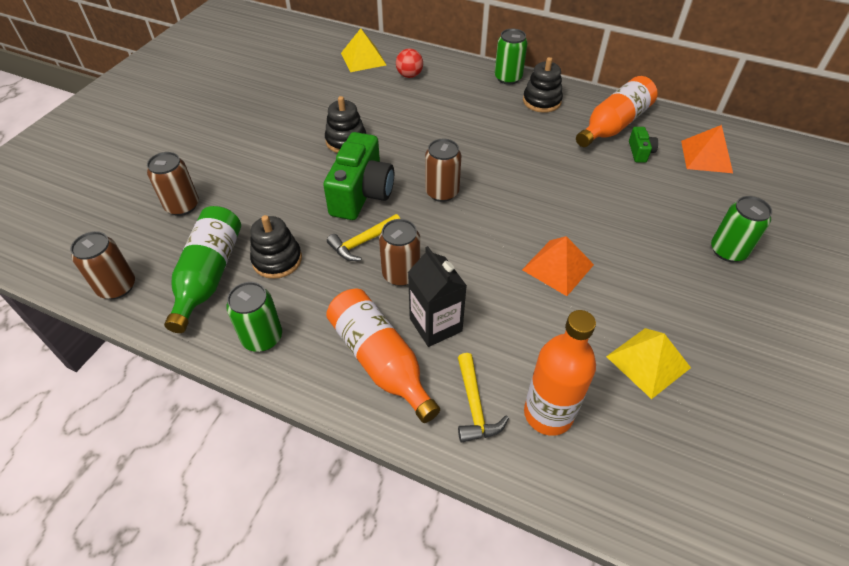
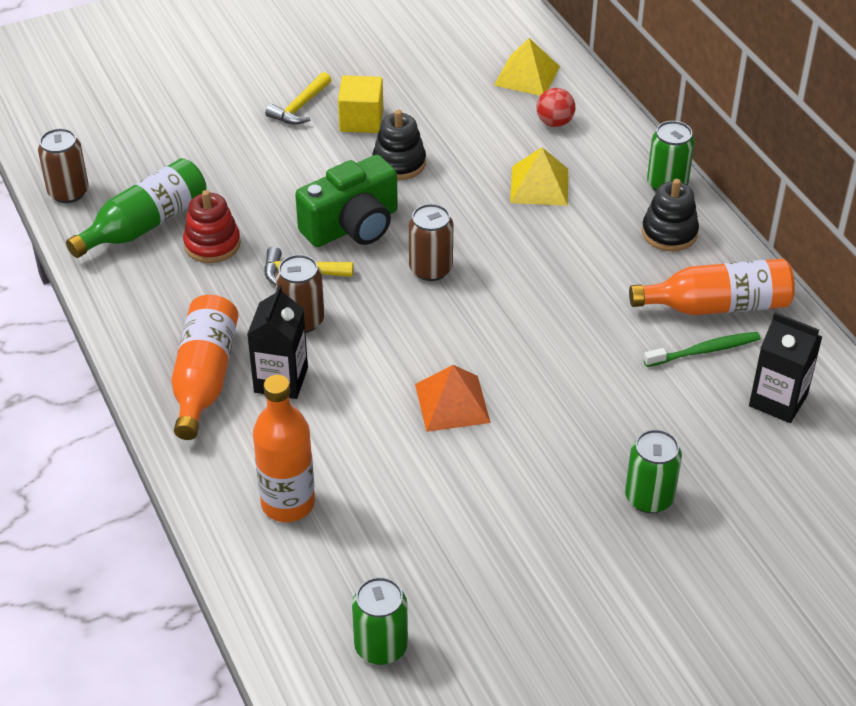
camera: 40 degrees right, 5 degrees down
(182, 206) = (184, 147): brown can -> none
(262, 337) = (135, 301): green can -> green can (381, 646)
(277, 260) = (212, 244): black stacking toy -> red stacking toy
(292, 128) = (361, 120): none -> yellow cube
(474, 406) = (237, 459): yellow hammer -> yellow hammer (300, 107)
(640, 152) = (704, 351): green camera -> green toothbrush
(648, 362) = (425, 527): yellow pyramid -> yellow pyramid (539, 185)
(706, 156) = (778, 400): orange pyramid -> black carton

